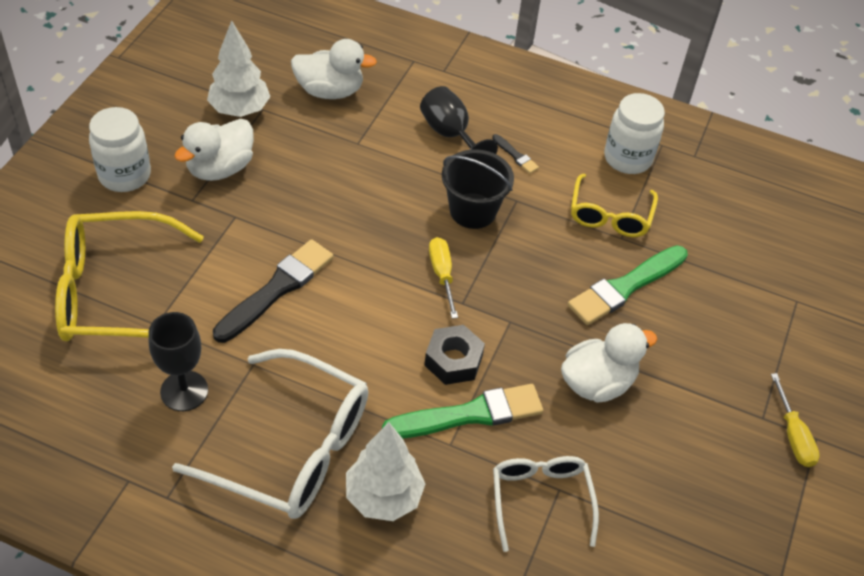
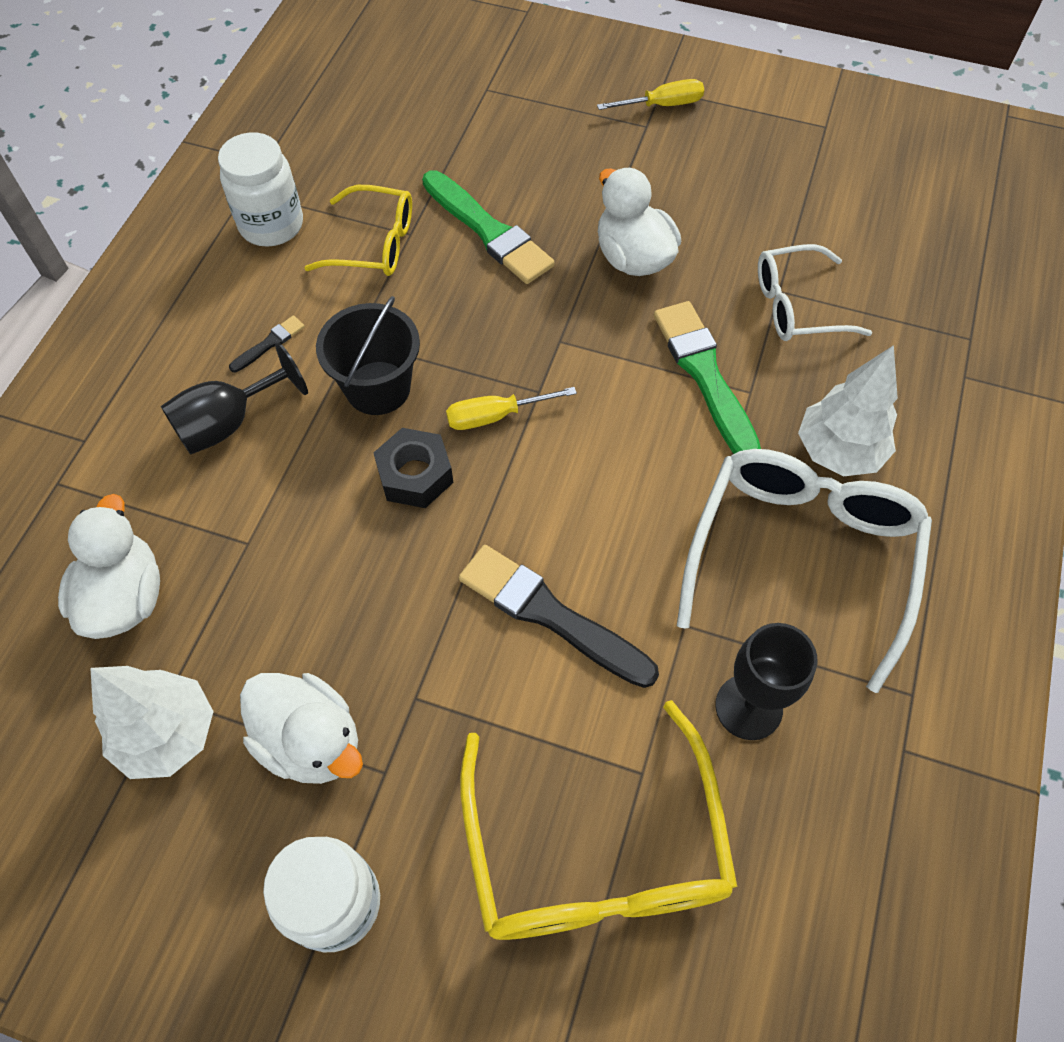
camera: 90 degrees left, 10 degrees up
(453, 360) = (630, 395): black nut -> black nut (415, 475)

